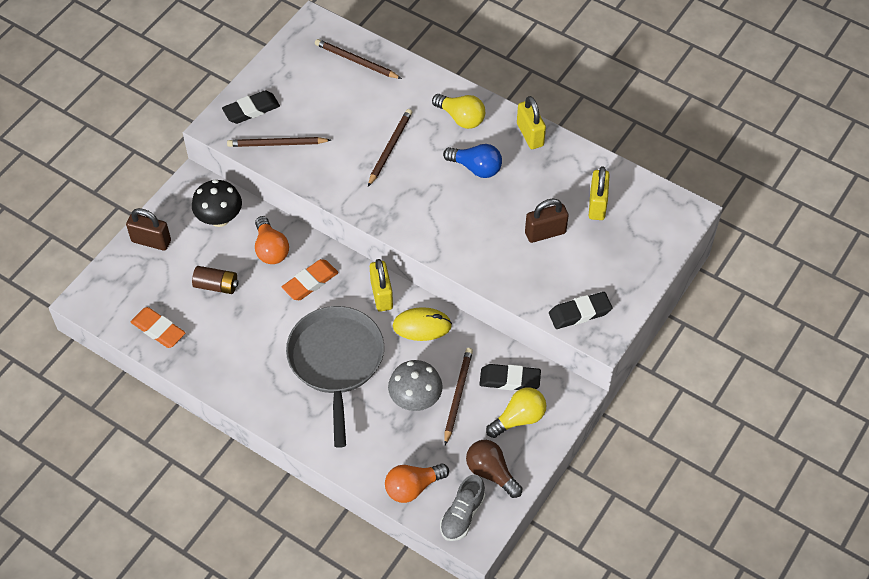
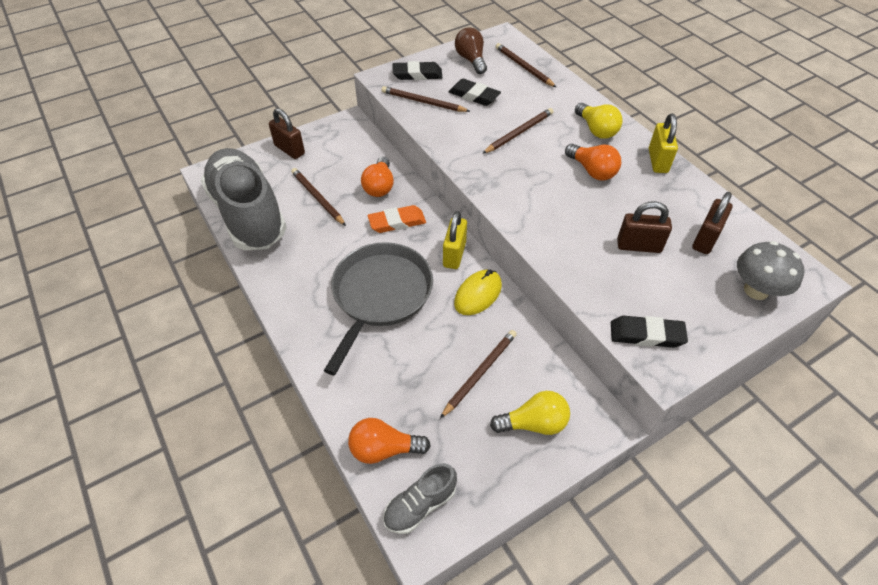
camera: 25 degrees right, 5 degrees down
(158, 330) = (248, 214): orange eraser -> grey shoe
(216, 286) = (317, 198): brown battery -> brown pencil
(219, 218) = (353, 151): black mushroom -> none
(415, 399) = (435, 360): grey mushroom -> grey mushroom (756, 290)
(422, 326) = (478, 294): yellow mouse -> yellow mouse turned 75 degrees counterclockwise
(476, 168) = (592, 171): blue light bulb -> orange light bulb
(491, 473) = (476, 470): brown light bulb -> brown light bulb (471, 60)
(510, 380) = (542, 379): black eraser -> black eraser (474, 96)
(597, 205) = (705, 239): yellow padlock -> brown padlock

